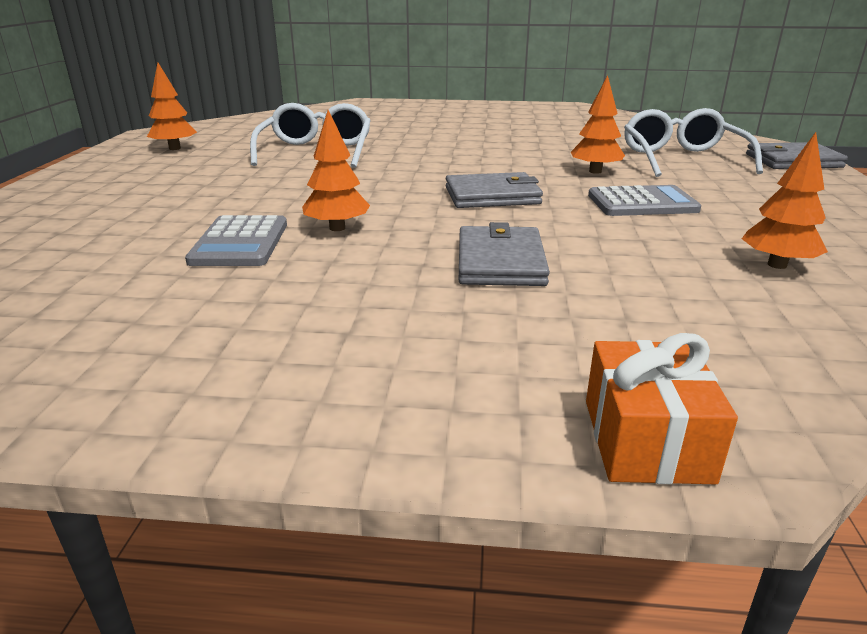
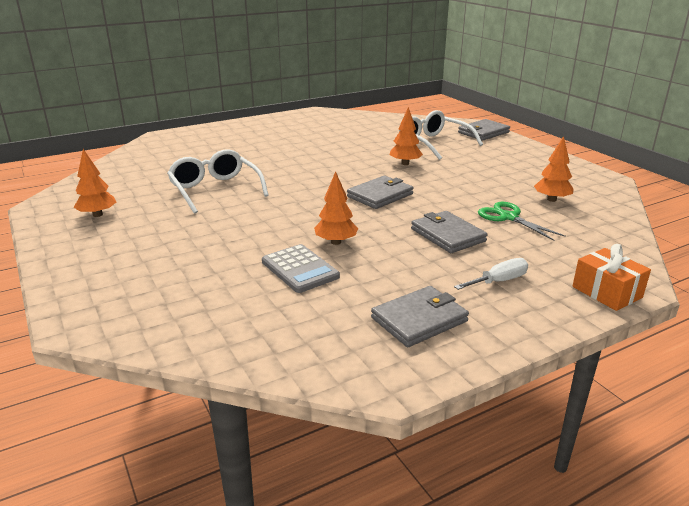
camera: 35 degrees left, 0 degrees up
(252, 348) = (419, 319): none -> grey wallet
(466, 345) = (499, 281): none -> white screwdriver
(642, 203) = (456, 179): grey calculator -> none
(646, 267) = (508, 217): none -> green scissors

